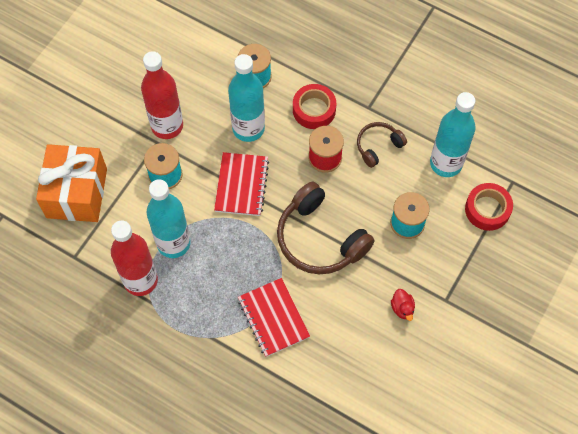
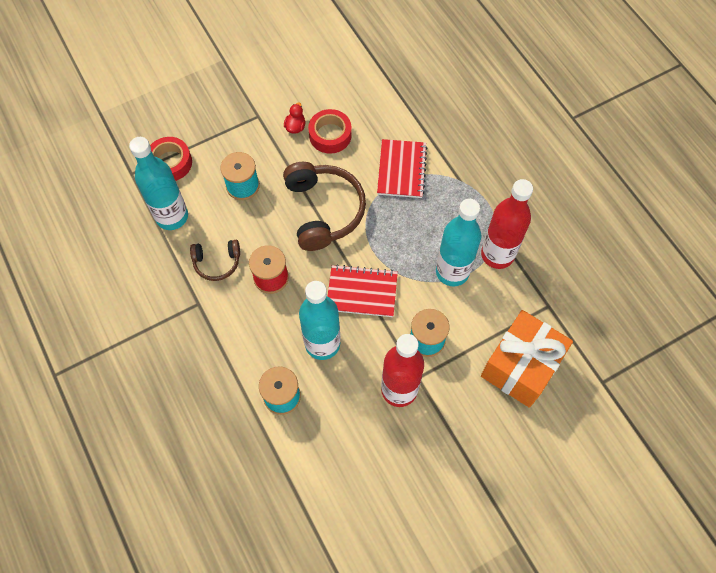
camera: 150 degrees left, 0 degrees up
(241, 185) = (362, 292): red notebook -> red notebook turned 60 degrees clockwise
(314, 110) = (249, 329): red tape -> red tape (330, 135)

